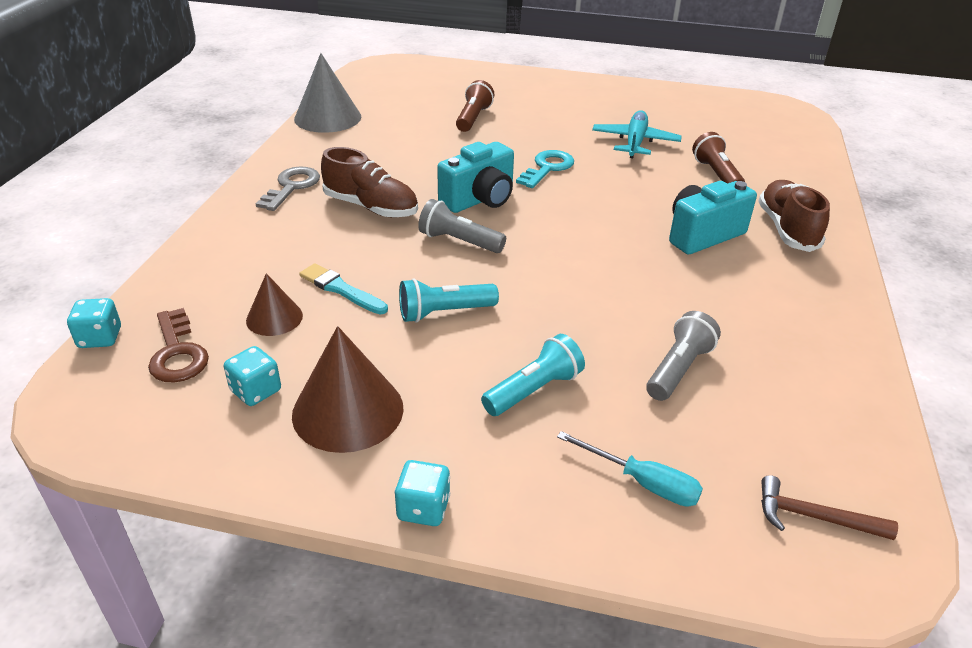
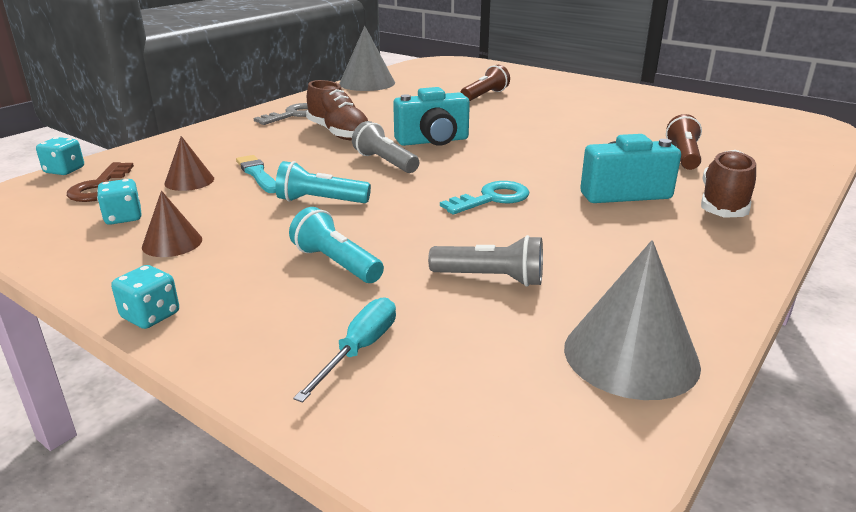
camera: 25 degrees right, 10 degrees down
(348, 411) = (172, 243): brown cone -> brown cone, size x0.57
(534, 390) = (336, 263): turquoise flashlight -> turquoise flashlight turned 120 degrees counterclockwise
(547, 168) = (516, 131): turquoise key -> turquoise key (492, 198)
(635, 142) = (620, 126): turquoise plane -> none
(642, 482) = (359, 350): turquoise screwdriver -> turquoise screwdriver turned 120 degrees counterclockwise
(678, 369) = (491, 278): grey flashlight -> grey flashlight turned 45 degrees clockwise
(813, 517) = (512, 427): brown hammer -> none
(838, 419) = (631, 355): none -> grey cone

